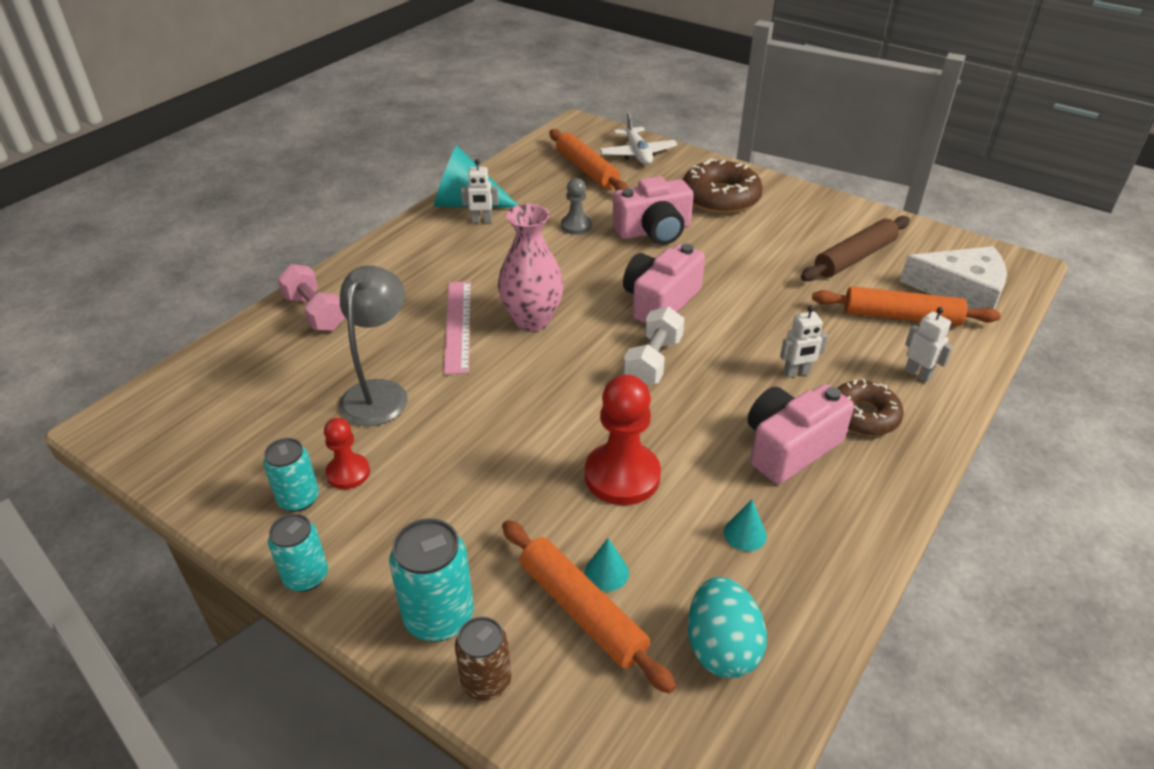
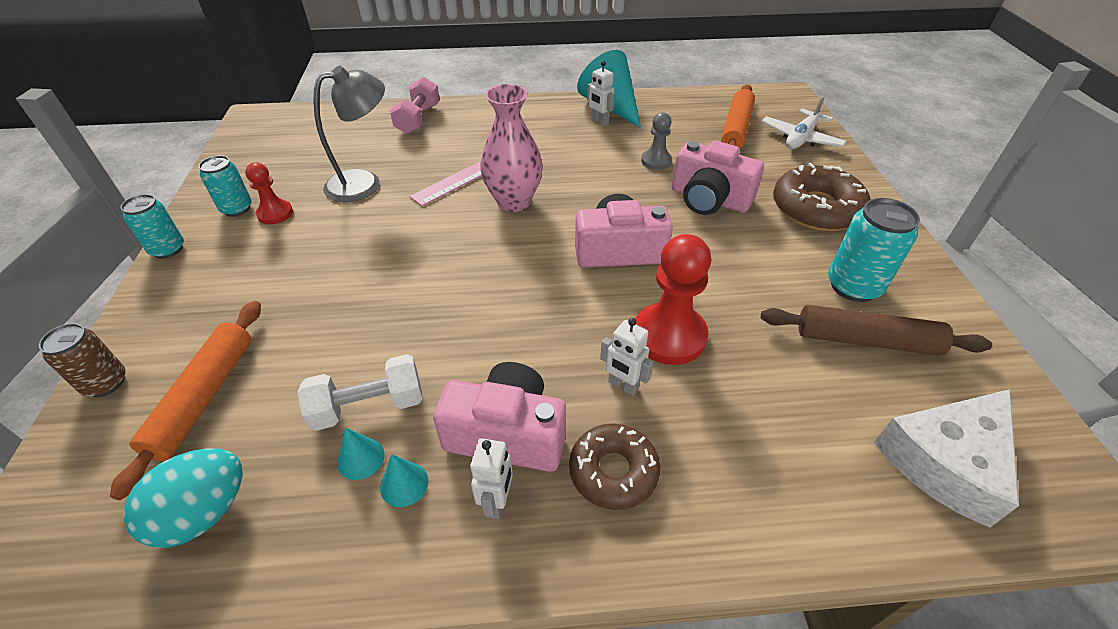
camera: 50 degrees right, 5 degrees up
(439, 616) = (160, 325): turquoise can -> turquoise can (853, 286)
(606, 572) = (255, 390): turquoise cone -> turquoise cone (404, 484)
(622, 476) = (375, 341): red pawn -> red pawn (669, 336)
(653, 361) = (535, 286): white dumbbell -> white dumbbell (369, 406)
(901, 317) = (818, 427): orange rolling pin -> none
(918, 374) = (736, 489): white robot -> white robot (497, 502)
(961, 290) = (946, 461): white cheese -> white cheese turned 75 degrees clockwise

